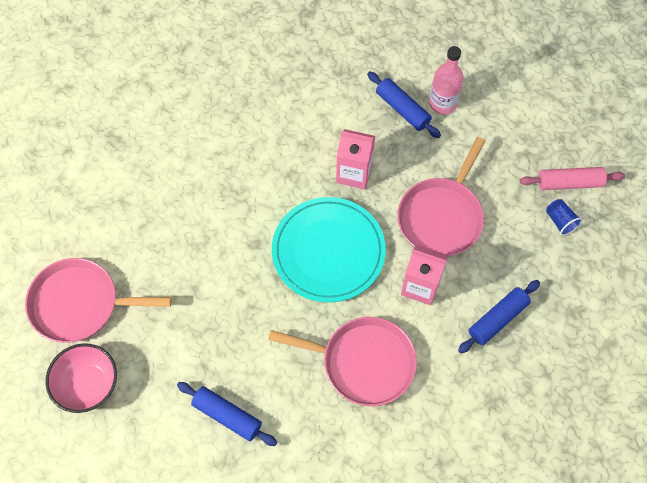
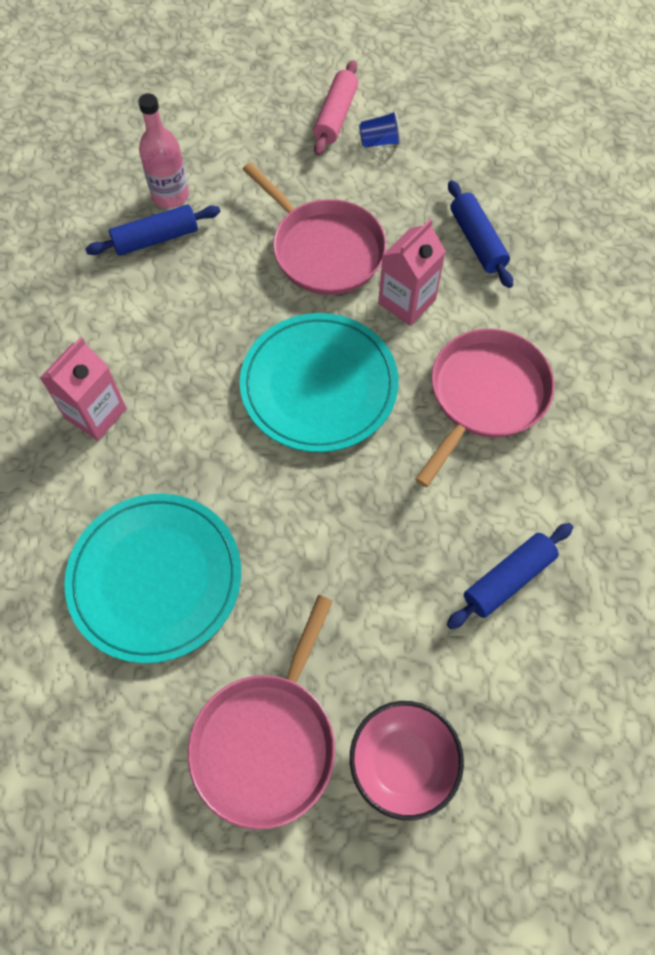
camera: 70 degrees left, 0 degrees up
(160, 206) = (155, 578): none -> turquoise plate
(354, 173) = (220, 320): pink carton -> pink carton (96, 413)

